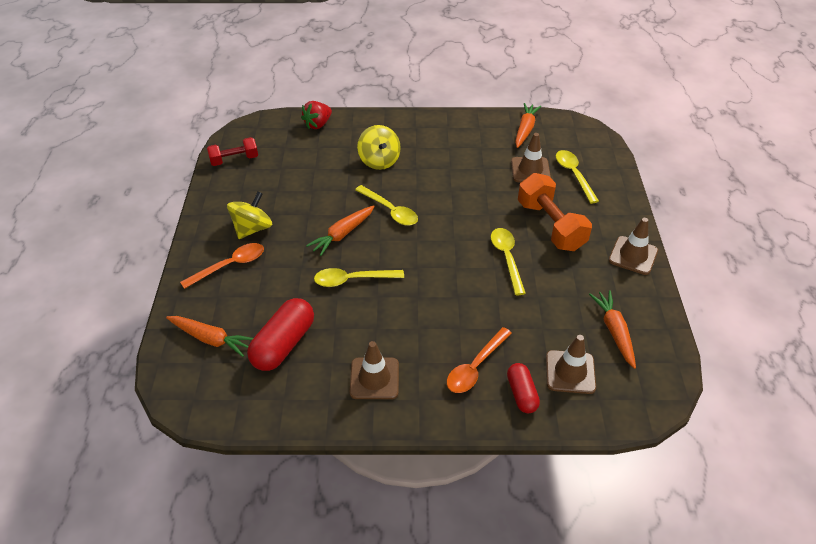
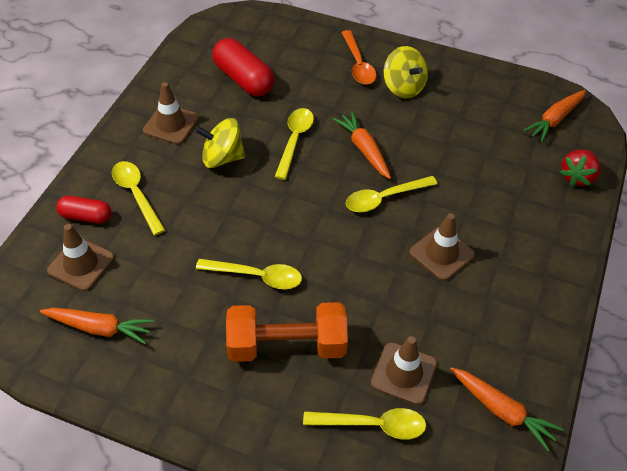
camera: 110 degrees right, 5 degrees up
(211, 339) = (276, 40): orange carrot -> orange carrot (555, 120)
(234, 160) = (525, 94): red dumbbell -> none
(318, 124) = (577, 177): red strawberry -> red strawberry turned 120 degrees counterclockwise
(379, 161) = (481, 215): yellow spinning top -> yellow spinning top (222, 158)
(475, 367) = (136, 194): orange spoon -> yellow spoon
(633, 255) = (190, 413): brown traffic cone -> brown traffic cone (441, 253)

